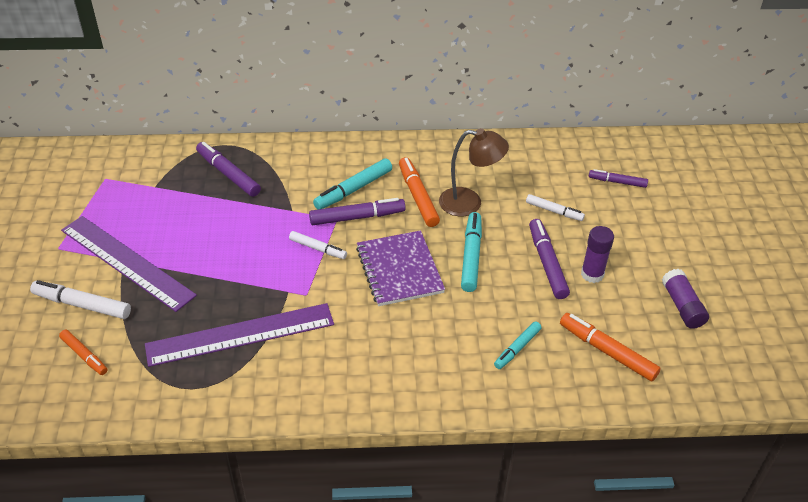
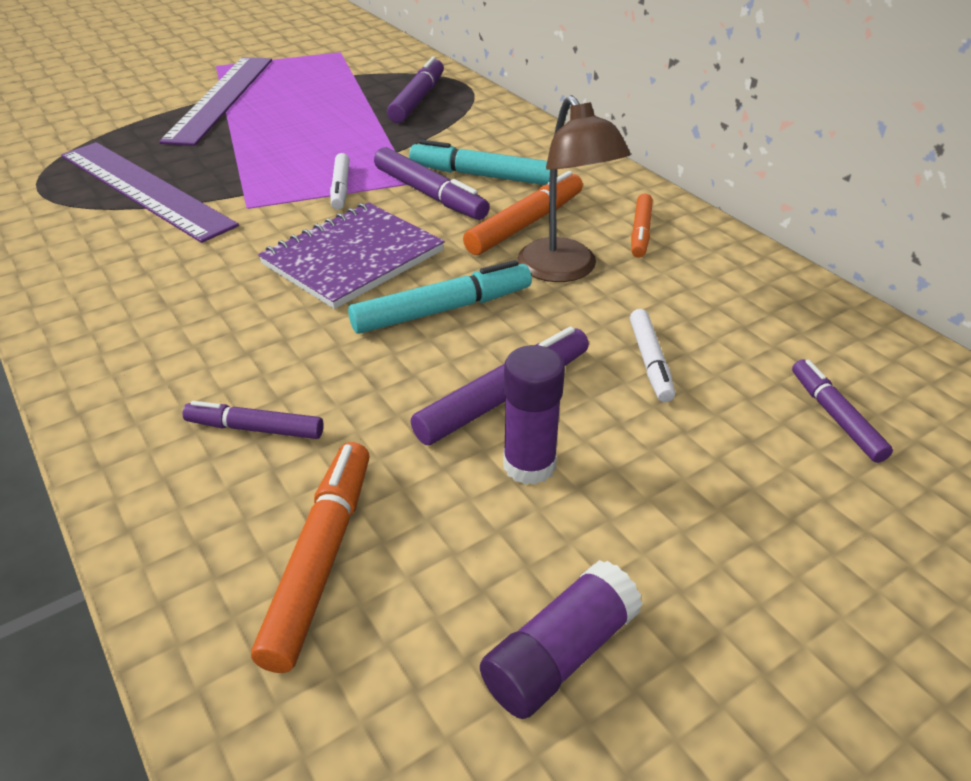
camera: 60 degrees right, 5 degrees down
(82, 305) = (139, 99): white marker -> none
(84, 355) = (64, 123): orange marker -> orange marker (641, 232)
(517, 348) = (255, 429): turquoise marker -> purple marker

